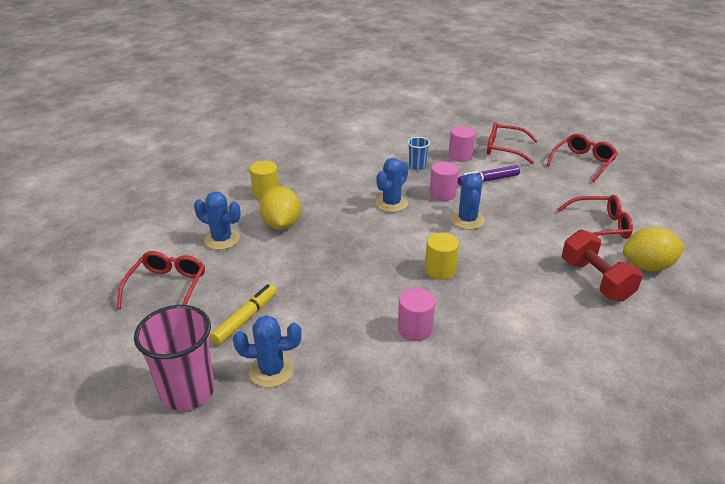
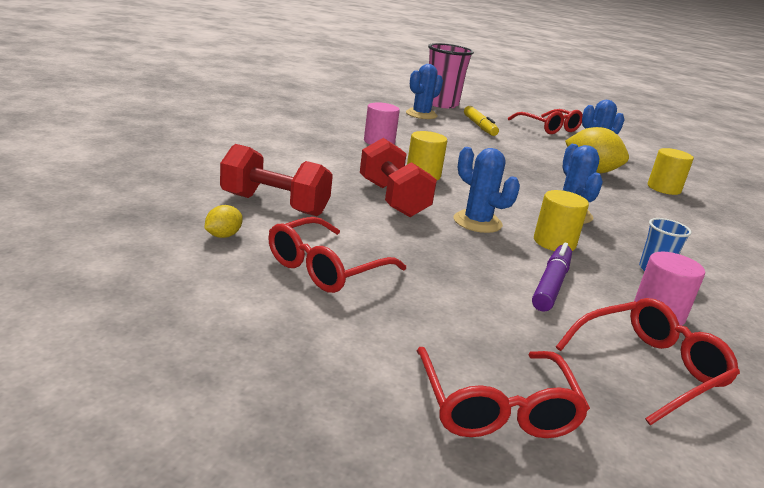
camera: 130 degrees right, 10 degrees down
(442, 194) = (554, 242): pink cylinder -> yellow cylinder
(500, 256) = (392, 199): none -> red dumbbell
(647, 266) = (223, 236): yellow lemon -> yellow lemon, size x0.47

